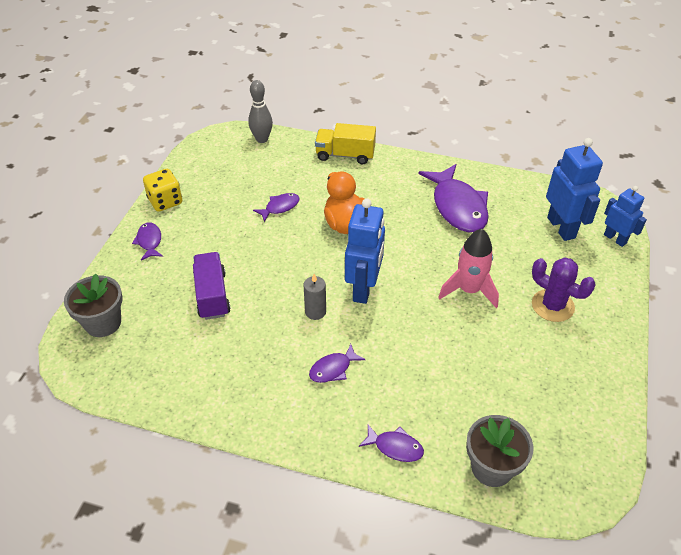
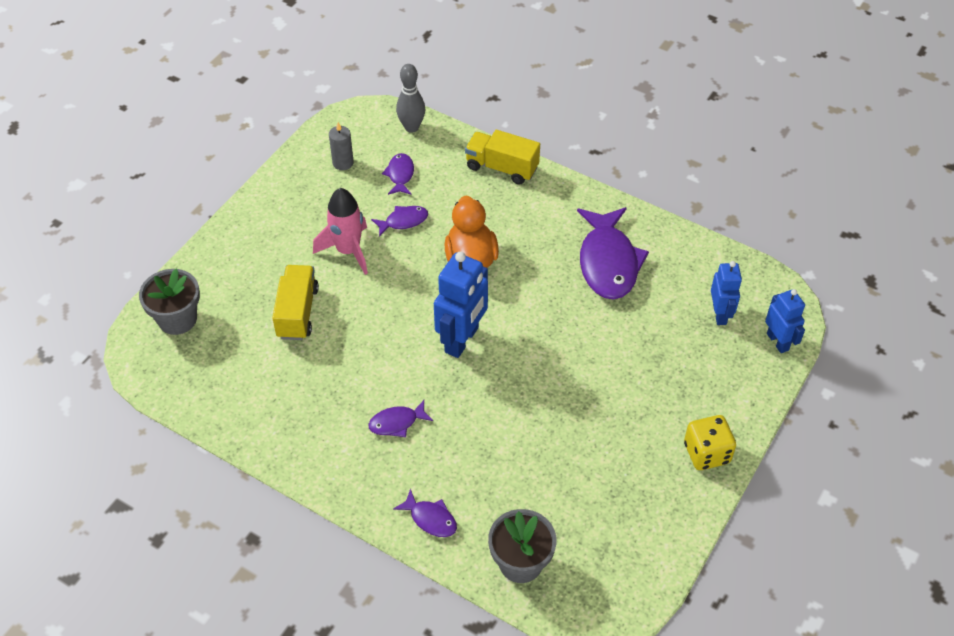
camera: 15 degrees right, 5 degrees up
(149, 241) = (249, 234): purple fish -> purple fish (400, 175)
(165, 201) = (279, 188): yellow dice -> yellow dice (706, 453)
(212, 295) = (297, 312): purple truck -> yellow truck
(315, 312) = (400, 355): grey candle -> grey candle (343, 163)
(469, 290) = (578, 367): pink rocket -> pink rocket (348, 251)
(552, 306) = (665, 406): purple cactus -> none
(561, 227) = (720, 314): blue robot -> blue robot, size x0.62

